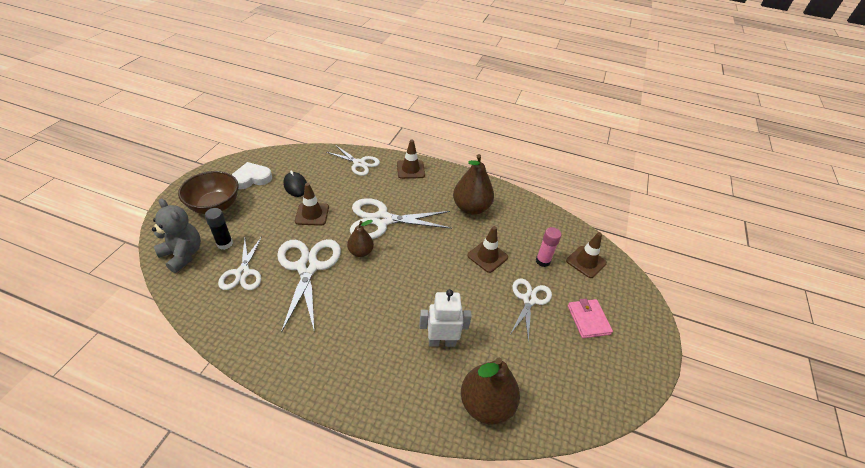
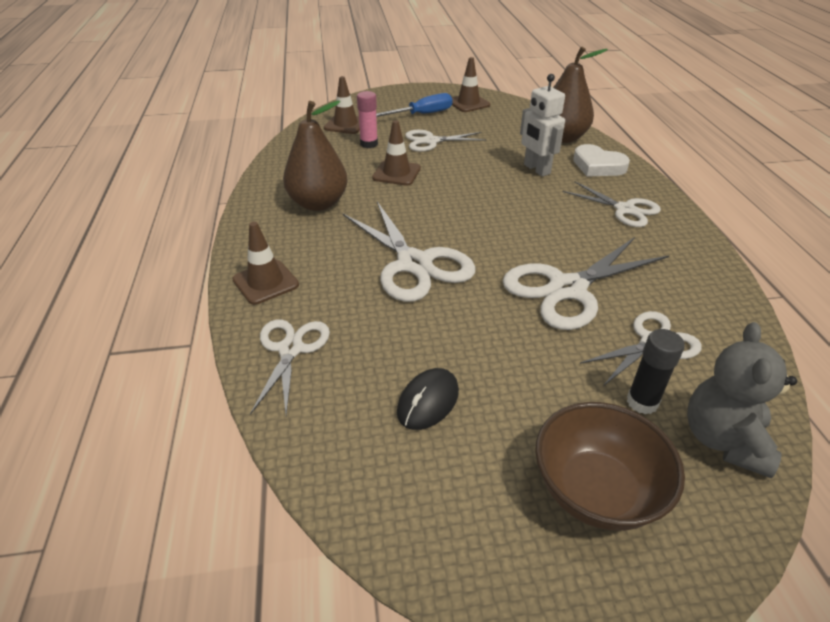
camera: 115 degrees left, 5 degrees down
(251, 178) = (469, 491): white heart -> white heart (598, 166)
(312, 214) = (474, 338): brown traffic cone -> brown traffic cone (468, 103)
(348, 358) = (625, 209): none -> white scissors
(361, 252) = (491, 257): brown pear -> none
(588, 320) = (421, 114): pink wallet -> blue screwdriver

